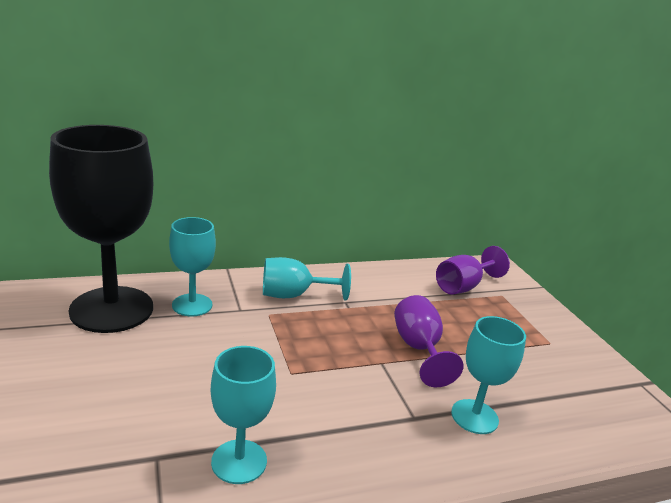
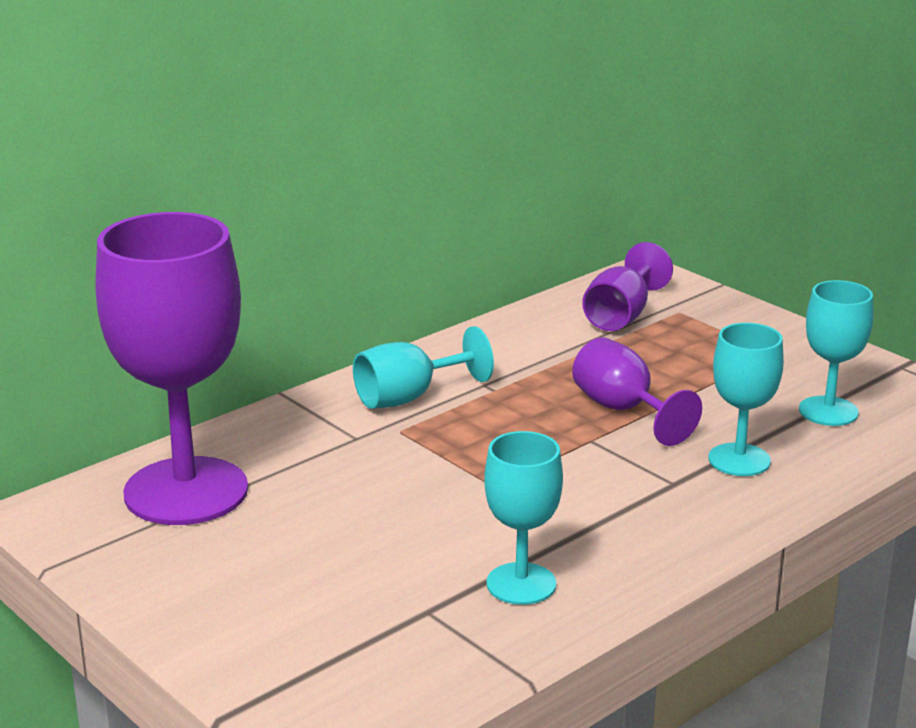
camera: 20 degrees left, 0 degrees up
(112, 309) = (186, 491): black goblet -> purple goblet
(192, 305) = (287, 452): turquoise goblet -> turquoise goblet (828, 411)

